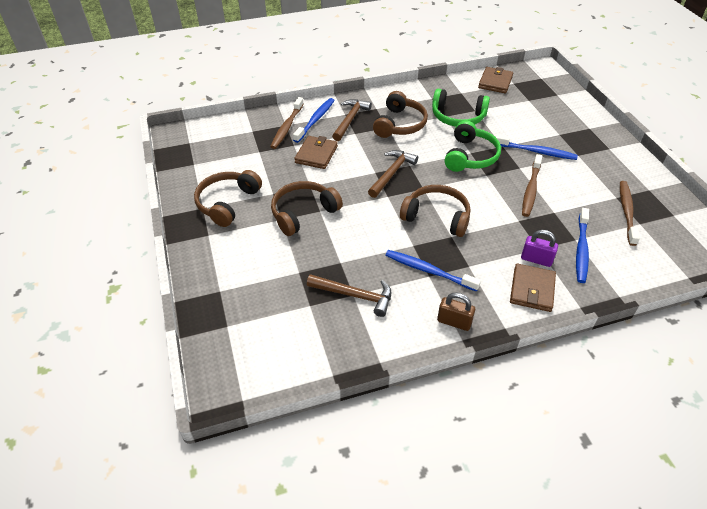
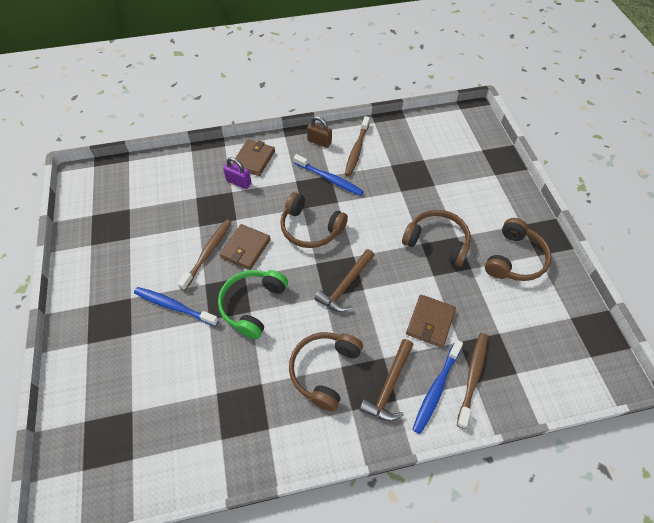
camera: 175 degrees left, 10 degrees up
(303, 213) = (437, 241): brown headphones -> brown headphones turned 120 degrees counterclockwise
(355, 295) = (389, 164): brown hammer -> none
(457, 117) = (245, 379): green headphones -> none
(495, 82) = (159, 464): brown wallet -> brown wallet (245, 248)
(581, 249) = (197, 188): blue toothbrush -> none
(626, 212) = (132, 221): brown toothbrush -> brown toothbrush (356, 150)

